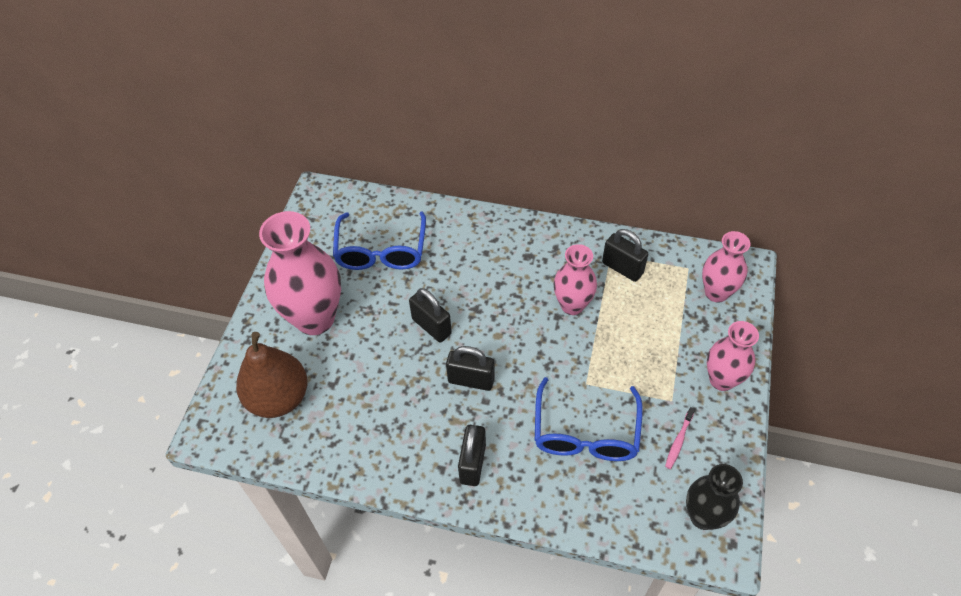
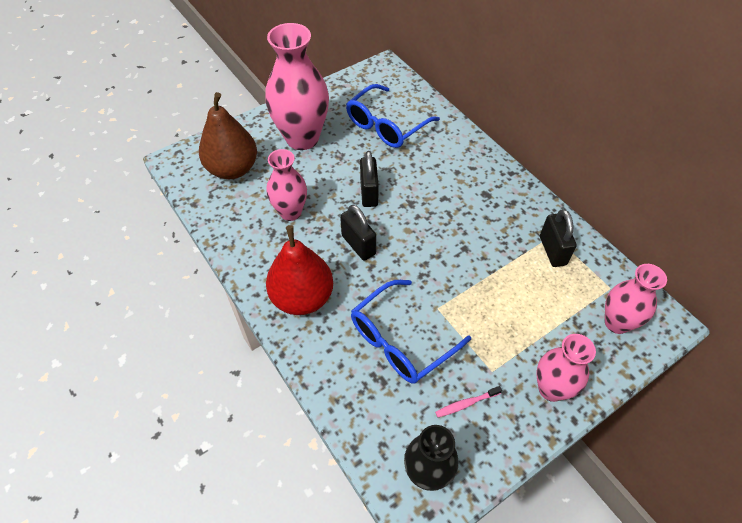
camera: 40 degrees right, 0 degrees up
(472, 463) = (302, 298): black padlock -> red pear
(572, 305) = (484, 248): pink vase -> pink vase (290, 212)

